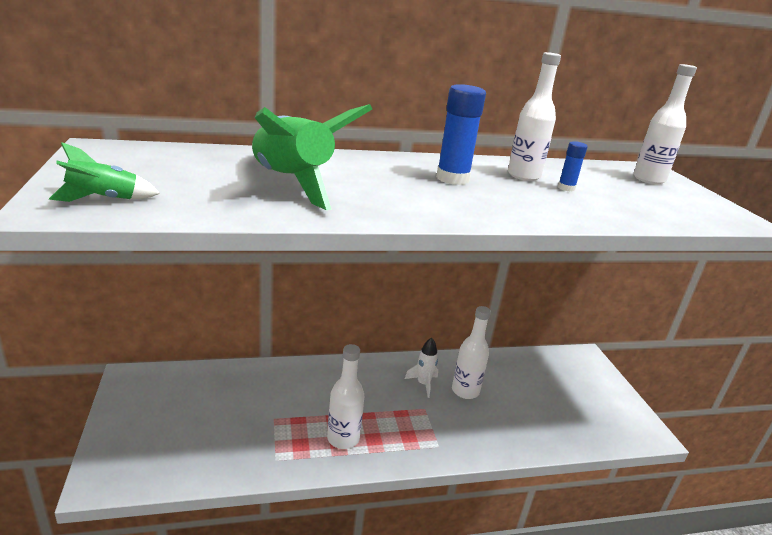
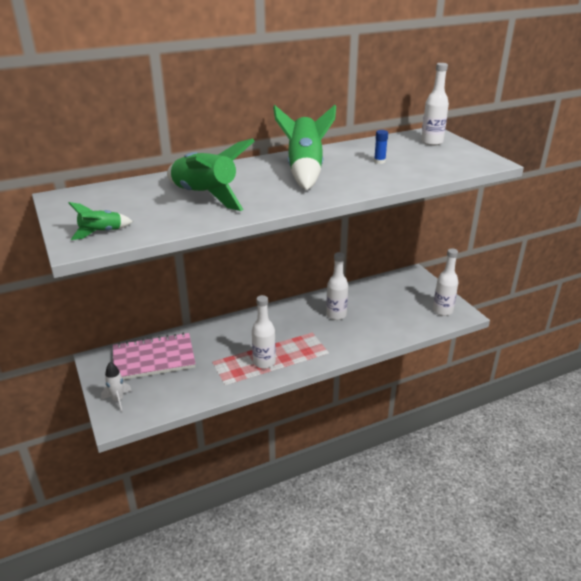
camera: 10 degrees left, 5 degrees up
(201, 395) = (154, 358): none -> pink notebook
(423, 384) = (306, 317): white rocket -> white rocket (118, 400)
(452, 179) = (305, 170): blue glue stick -> green rocket
(523, 175) = (350, 157): white bottle -> white bottle (442, 311)

